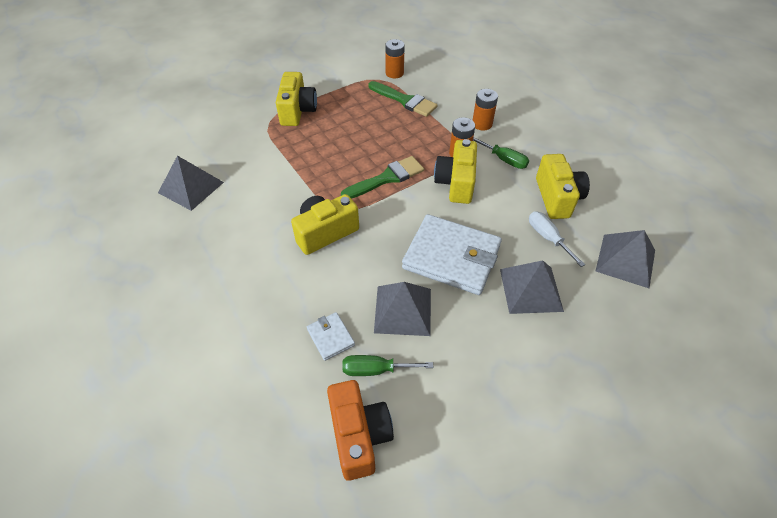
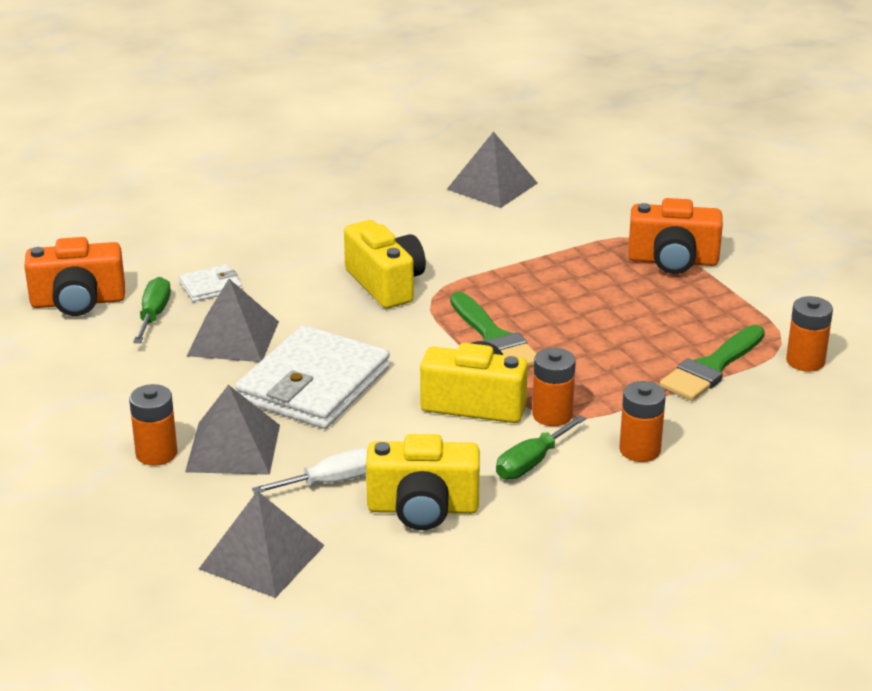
camera: 95 degrees right, 20 degrees down
(297, 111) = (673, 261): yellow camera -> orange camera
(550, 331) = (156, 453): none -> orange battery

